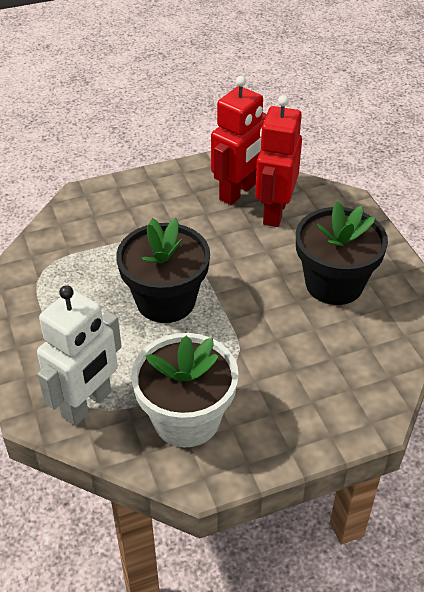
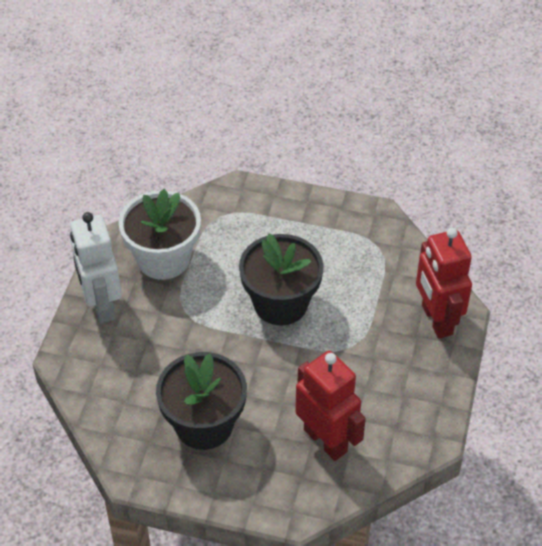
camera: 125 degrees right, 5 degrees up
(87, 404) = (222, 215): white robot -> white robot (102, 305)
(238, 192) = (376, 429): red robot -> red robot (436, 320)

